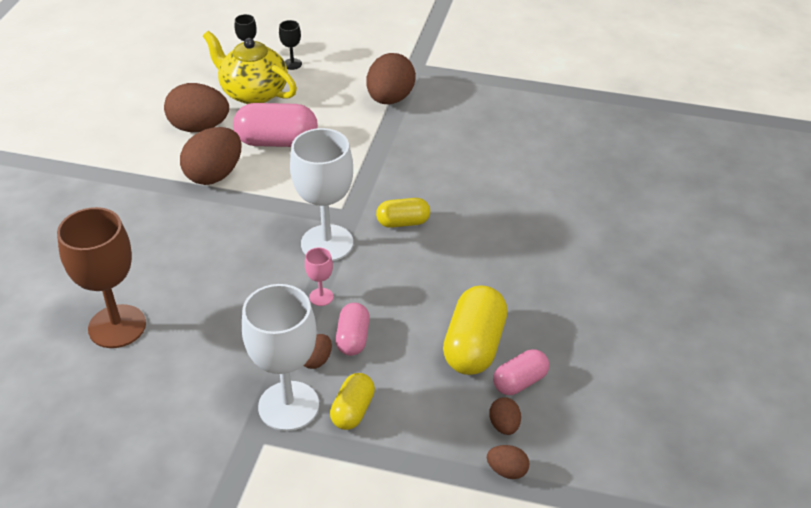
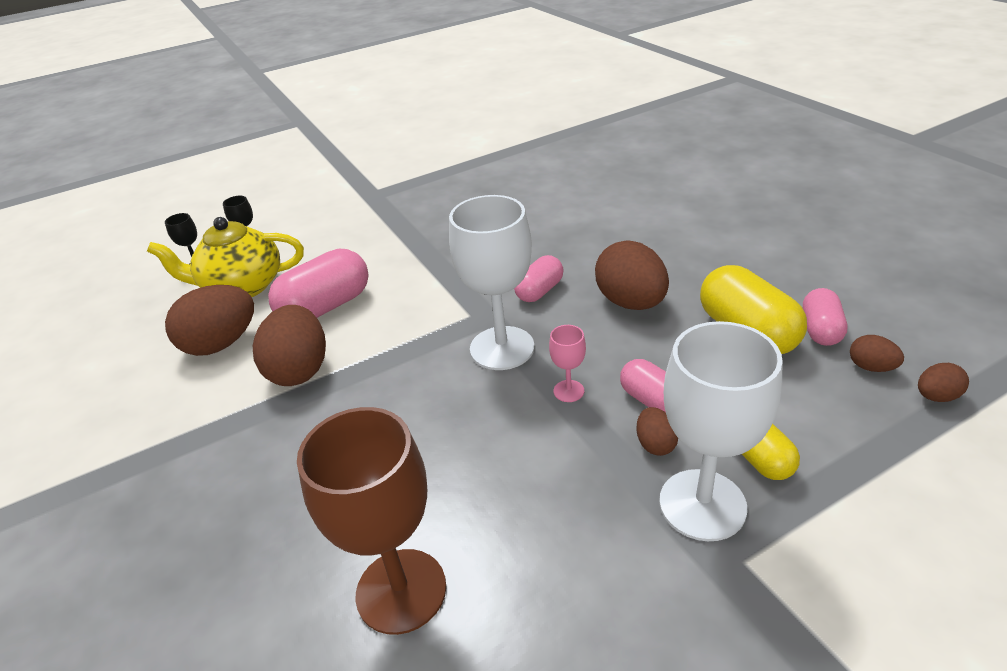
camera: 40 degrees left, 5 degrees down
(390, 99) = (385, 223): brown egg -> brown egg (631, 302)
(403, 222) = (539, 291): yellow capsule -> pink capsule

